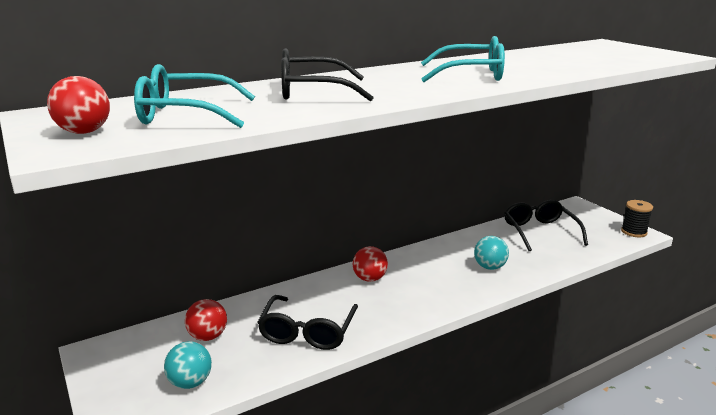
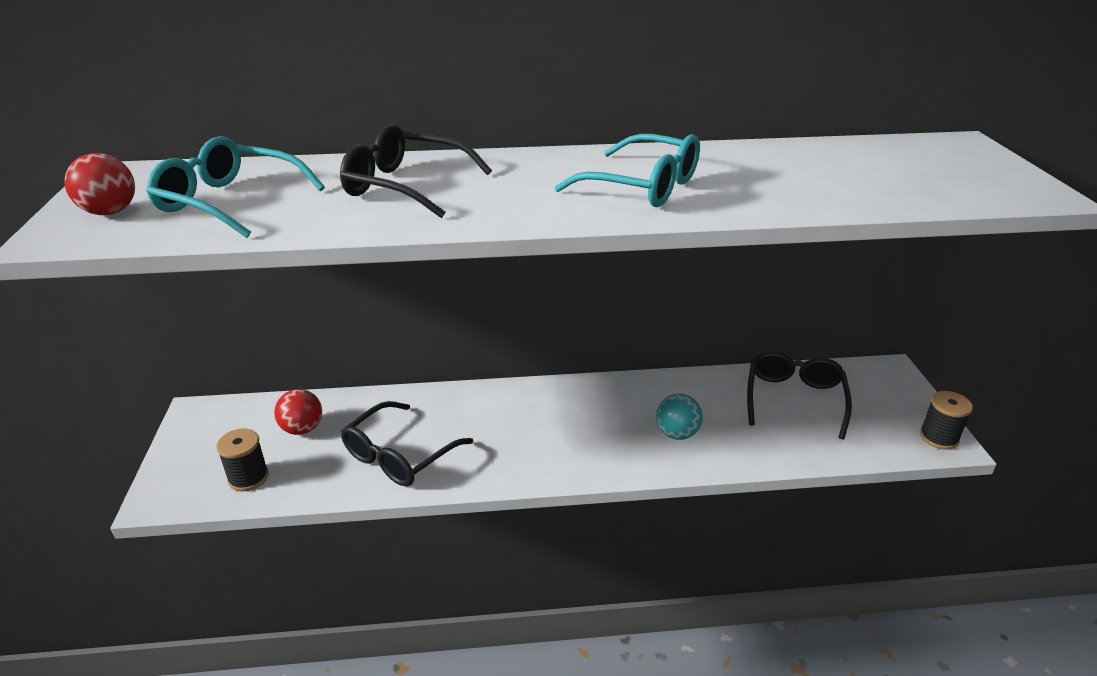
camera: 25 degrees right, 10 degrees up
(190, 383) = (248, 477): turquoise ball -> black spool
(370, 279) = (519, 407): red ball -> none

